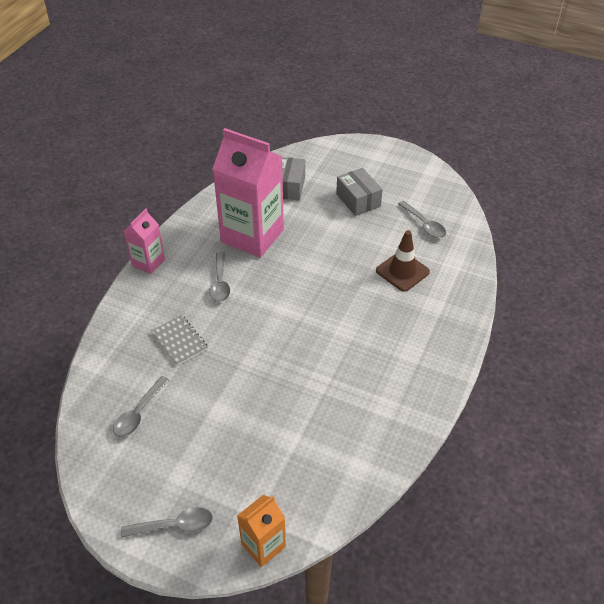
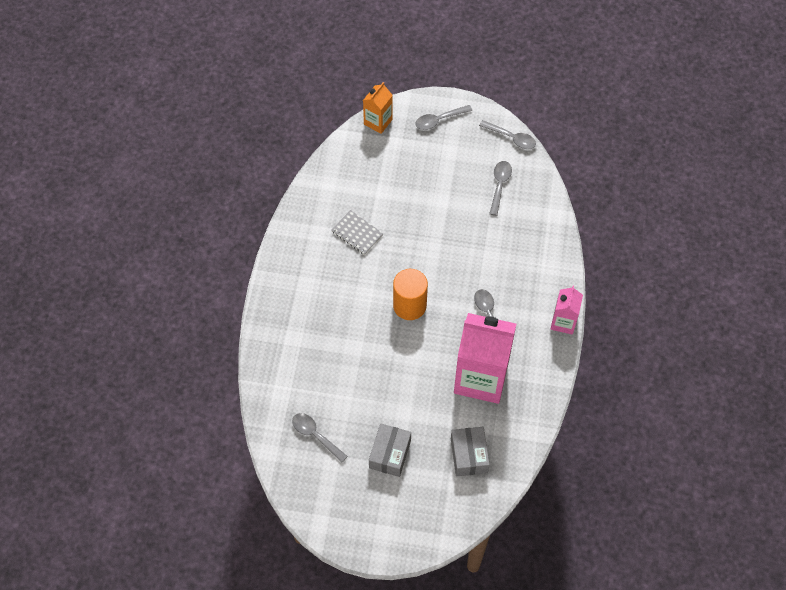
camera: 165 degrees right, 15 degrees up
(90, 473) = (511, 138): none -> grey spoon
(179, 341) = (497, 250): grey notebook -> grey notebook (357, 233)
(299, 308) = (409, 305): none -> orange cylinder
(358, 200) = (390, 454): grey box -> grey box turned 60 degrees clockwise
(402, 271) = (327, 369): brown traffic cone -> none

